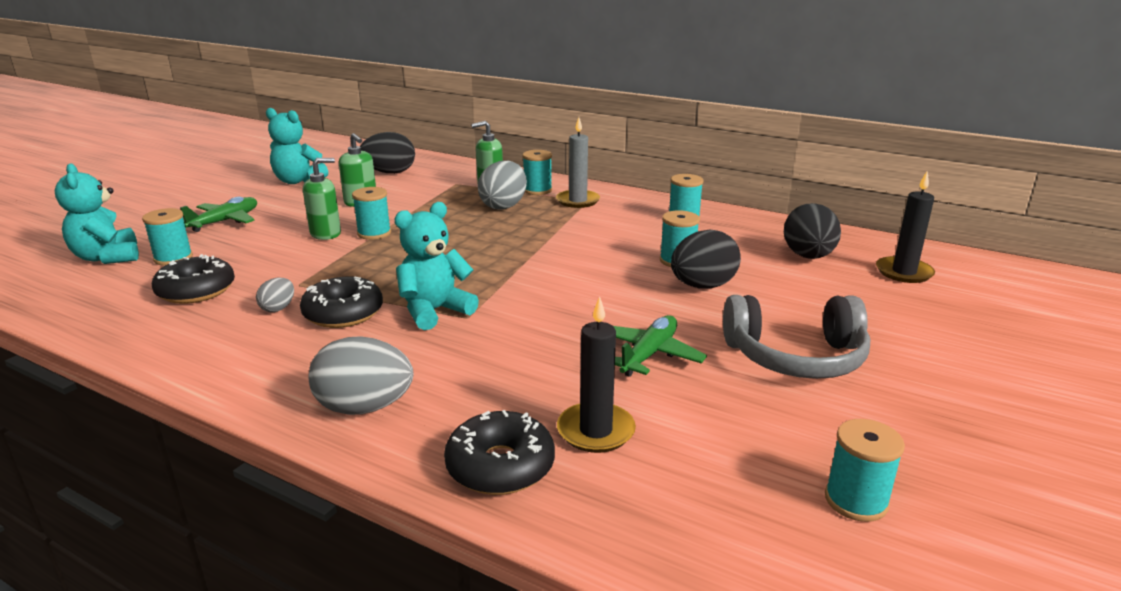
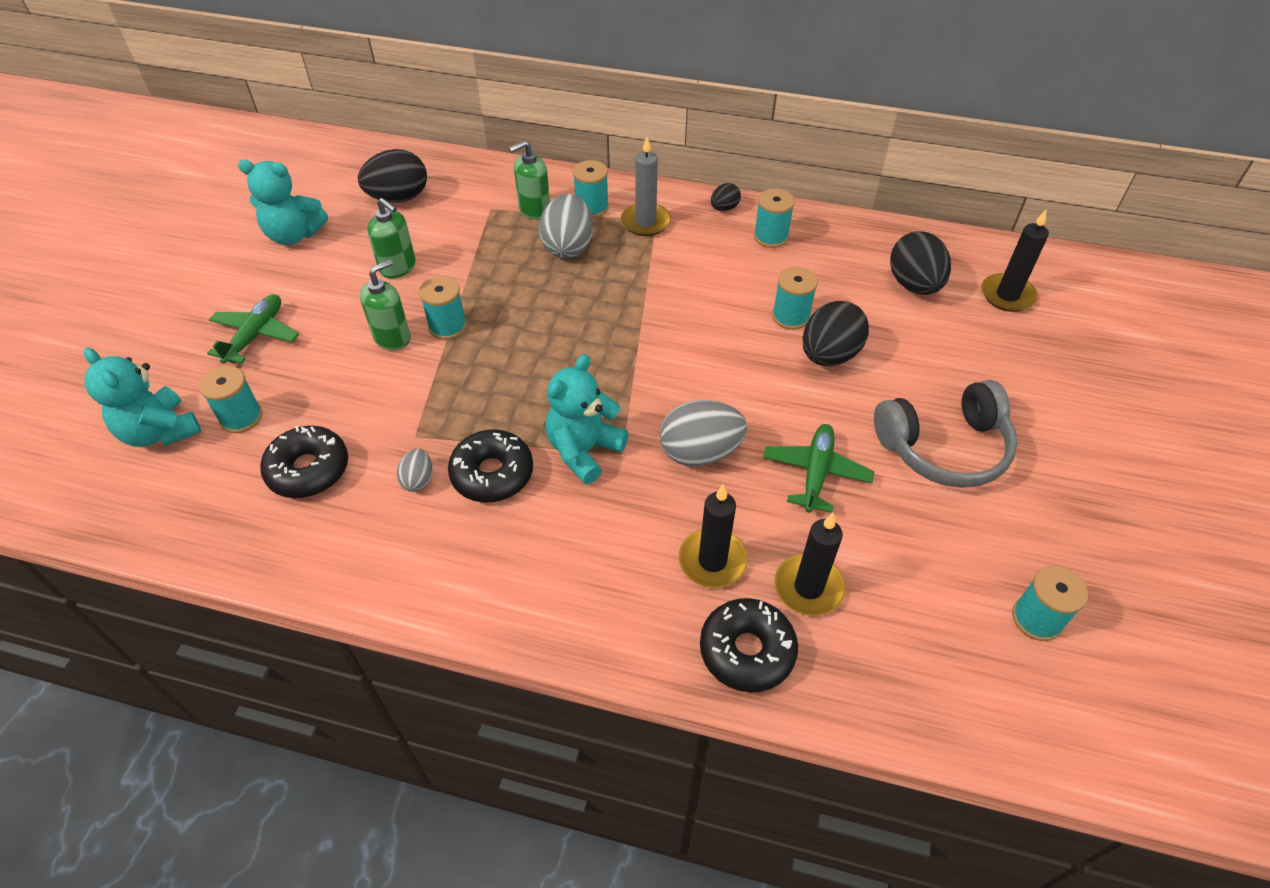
camera: 15 degrees left, 25 degrees up
(364, 407) = (590, 607): grey egg -> grey egg (700, 452)
(506, 396) = (712, 561): none -> black candle
(650, 201) = (724, 208): none -> black egg

